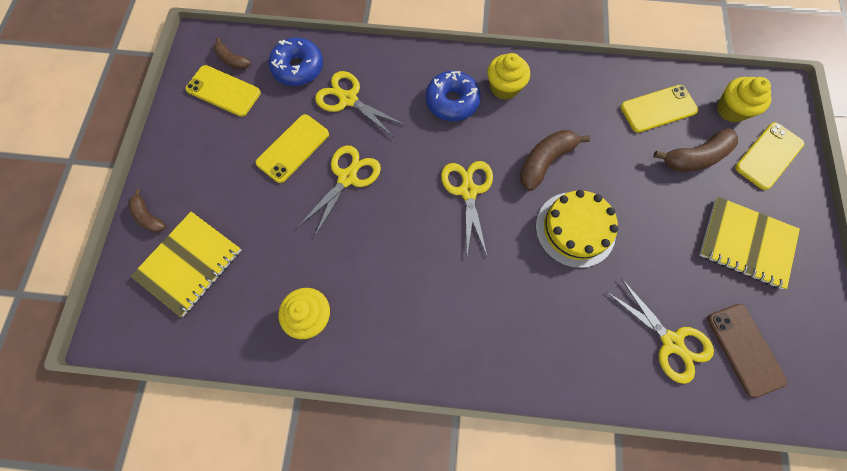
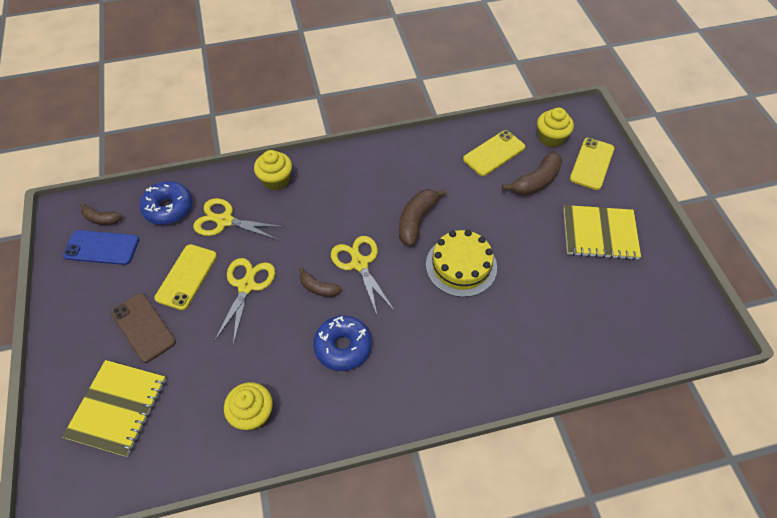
camera: 20 degrees left, 15 degrees down
(149, 216) = (61, 380): brown banana -> brown banana (318, 288)
(223, 91) = (101, 248): yellow phone -> blue phone
(452, 101) = (320, 196): blue donut -> blue donut (343, 347)
(504, 87) = (361, 172): yellow cupcake -> yellow cupcake (276, 180)
(671, 342) = (571, 328): yellow scissors -> none
(744, 349) = (628, 314): brown phone -> brown phone (143, 327)

